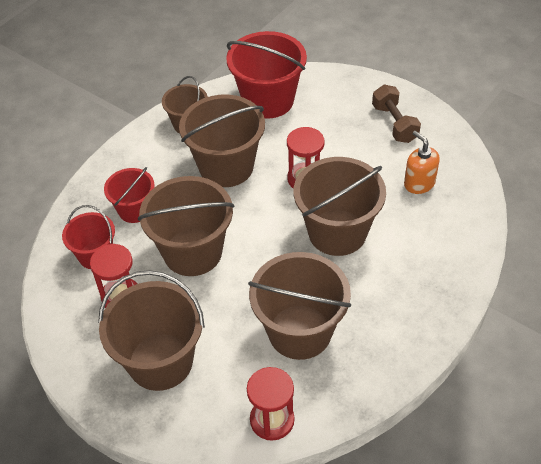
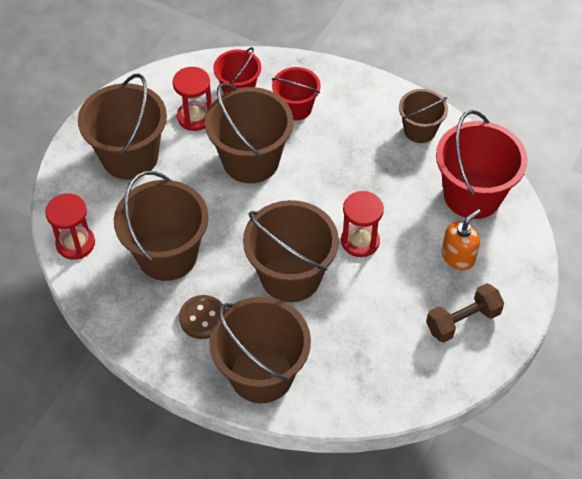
camera: 80 degrees right, 5 degrees up
(226, 167) = (365, 171): brown bucket -> brown bucket (261, 374)
(379, 305) = (202, 318): none -> brown button
(419, 183) = (372, 349): orange soap dispenser -> orange soap dispenser (458, 257)

